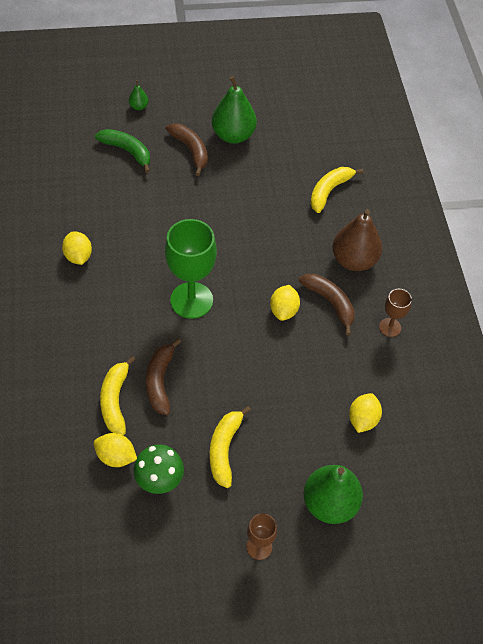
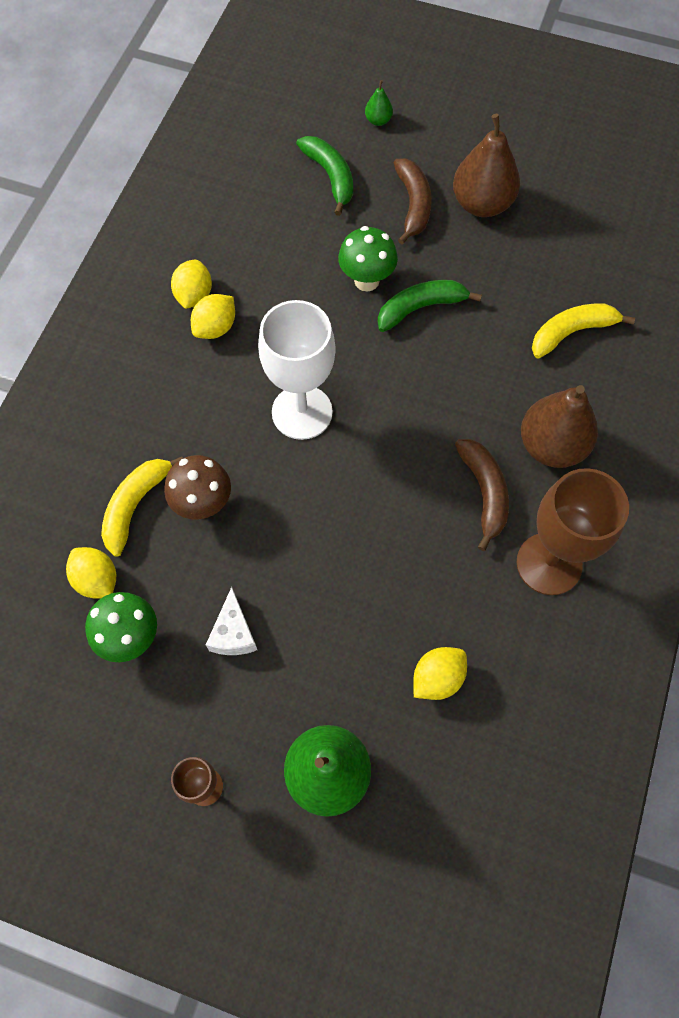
camera: 30 degrees right, 10 degrees up
(160, 381) = (203, 504): brown banana -> brown mushroom
(187, 206) = (366, 281): none -> green mushroom
(191, 300) = (302, 412): green goblet -> white goblet
(224, 449) = (233, 633): yellow banana -> white cheese
(230, 210) = (420, 308): none -> green banana
(233, 135) = (482, 204): green pear -> brown pear
(283, 310) = (415, 477): yellow lemon -> yellow lemon (215, 328)
(390, 327) = (549, 564): brown goblet -> brown goblet, size x1.95

